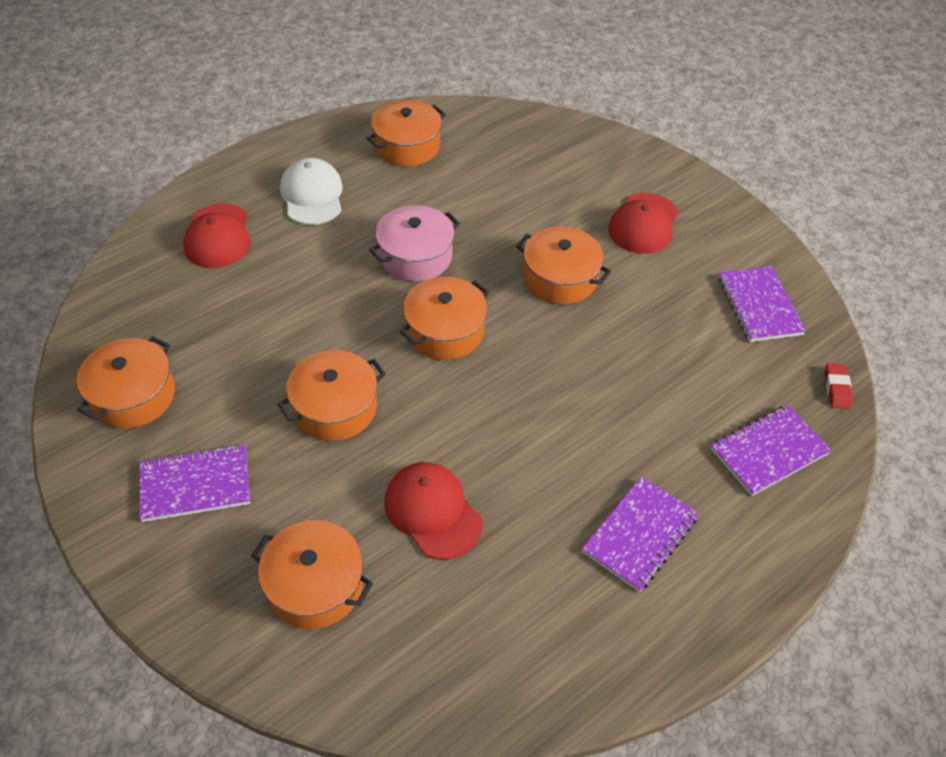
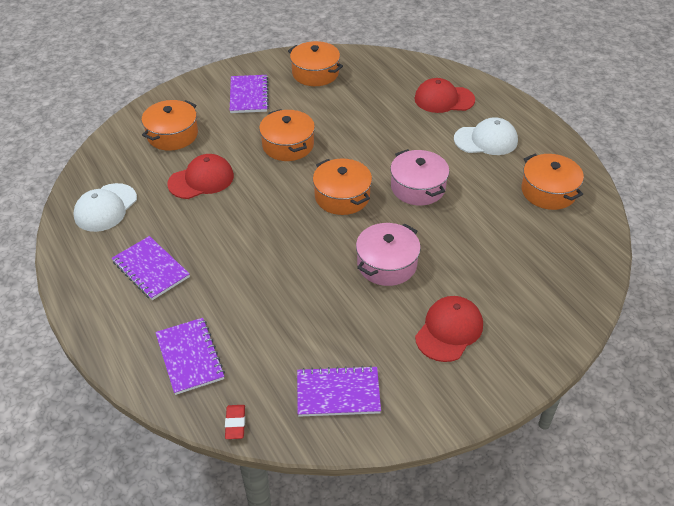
camera: 100 degrees right, 5 degrees down
(523, 643) = (105, 208): none -> white cap
(560, 278) = (387, 264): orange pot -> pink pot
(643, 224) = (449, 330): red cap -> red cap turned 90 degrees clockwise
(837, 388) = (235, 423): red eraser -> red eraser turned 75 degrees clockwise

